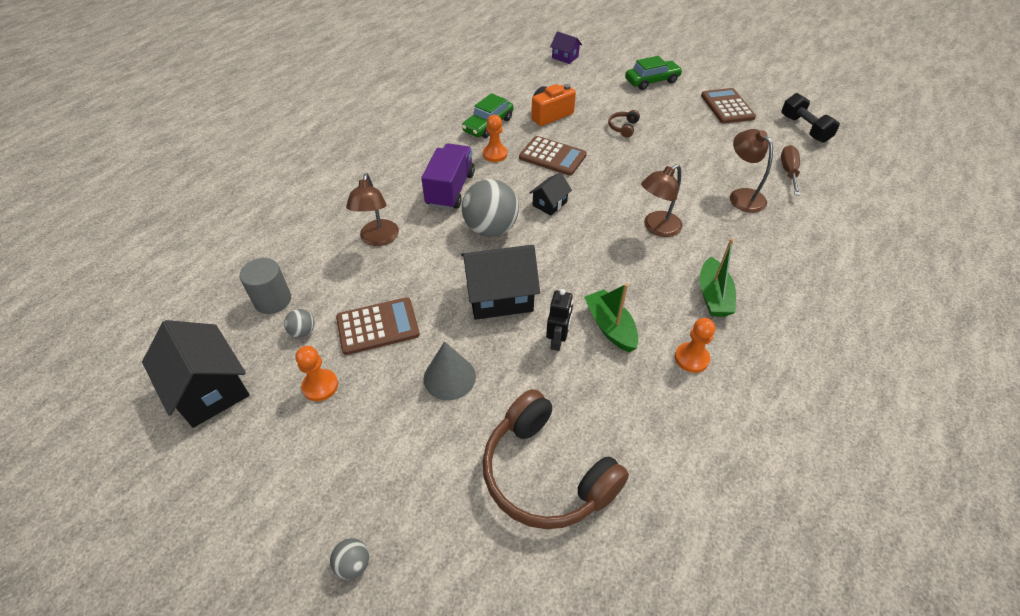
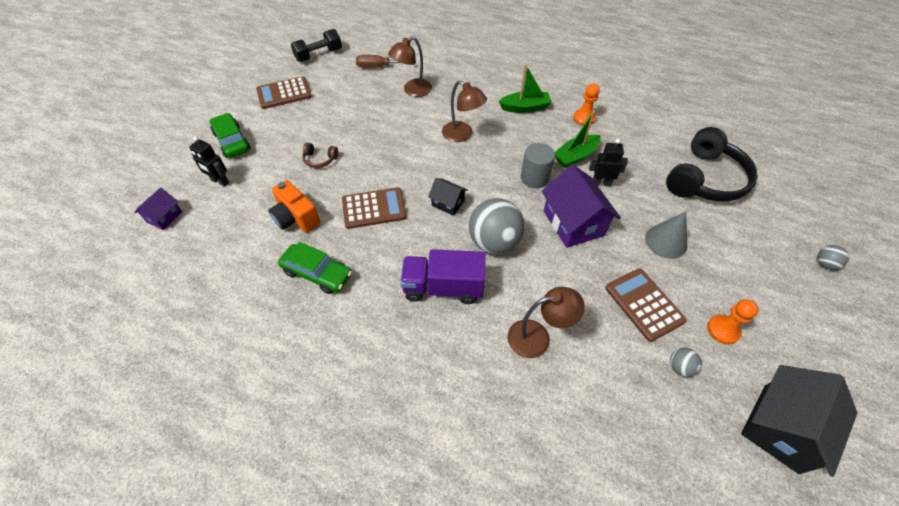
camera: 100 degrees left, 5 degrees up
(273, 300) = (658, 414): grey cylinder -> grey cylinder (534, 178)
(495, 154) = (375, 257): orange pawn -> none
(500, 296) = (573, 223): black house -> purple house
(546, 473) = (705, 179): brown headphones -> black headphones
(552, 156) = (374, 208): brown calculator -> brown calculator turned 60 degrees clockwise
(600, 78) = (220, 181): none -> black robot

